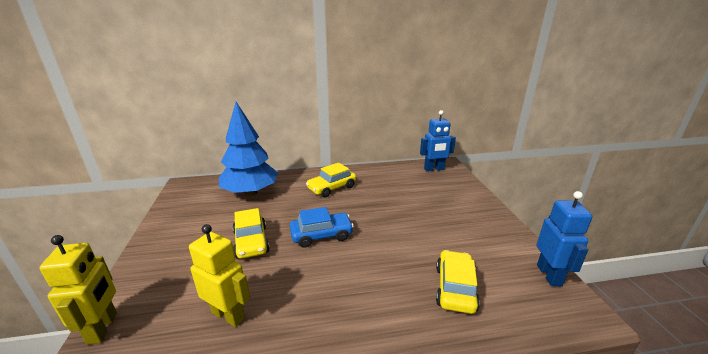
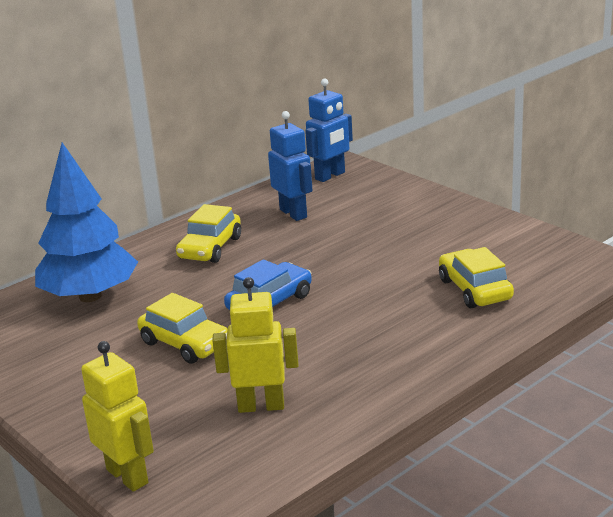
camera: 30 degrees left, 0 degrees up
(549, 275) = (555, 244): blue robot -> blue robot (294, 213)

